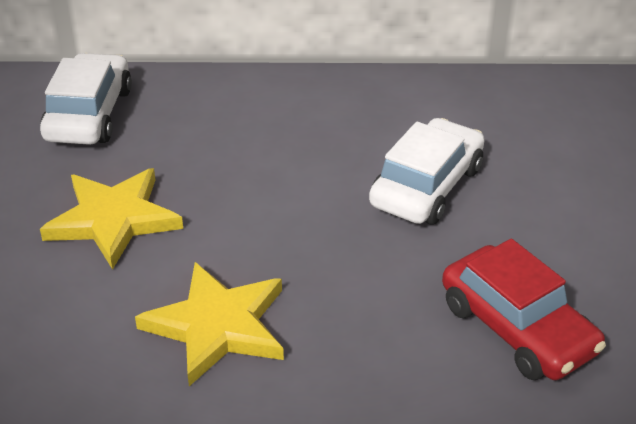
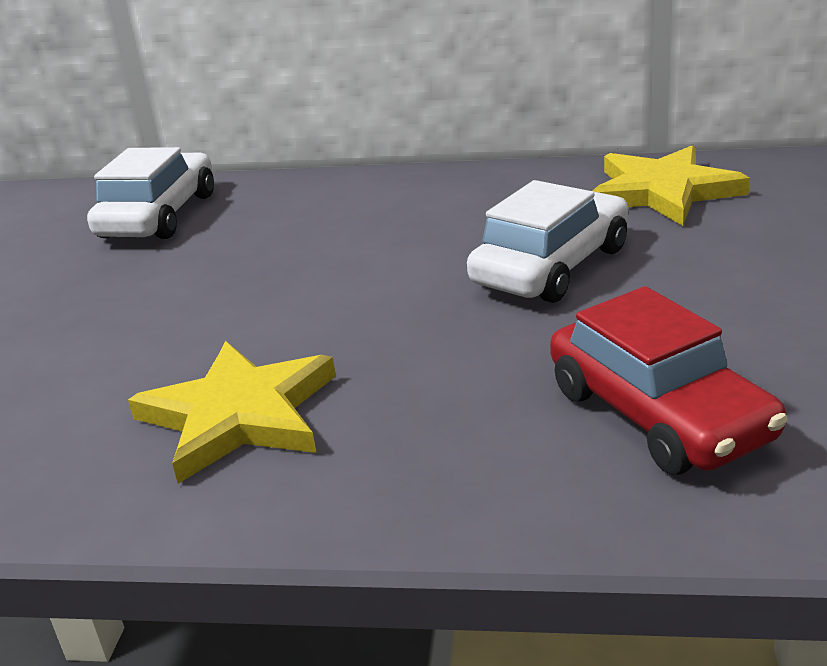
camera: 10 degrees right, 10 degrees down
(113, 219) = (148, 309): yellow star -> yellow star (663, 191)

